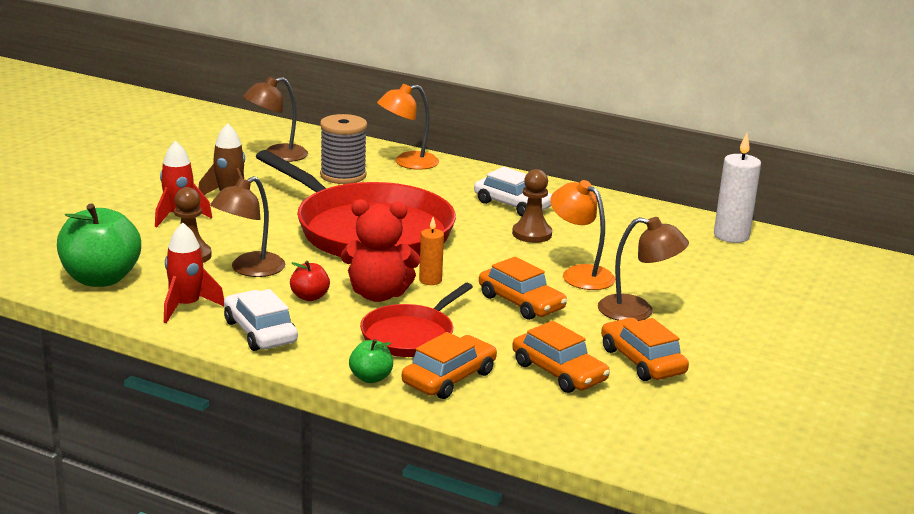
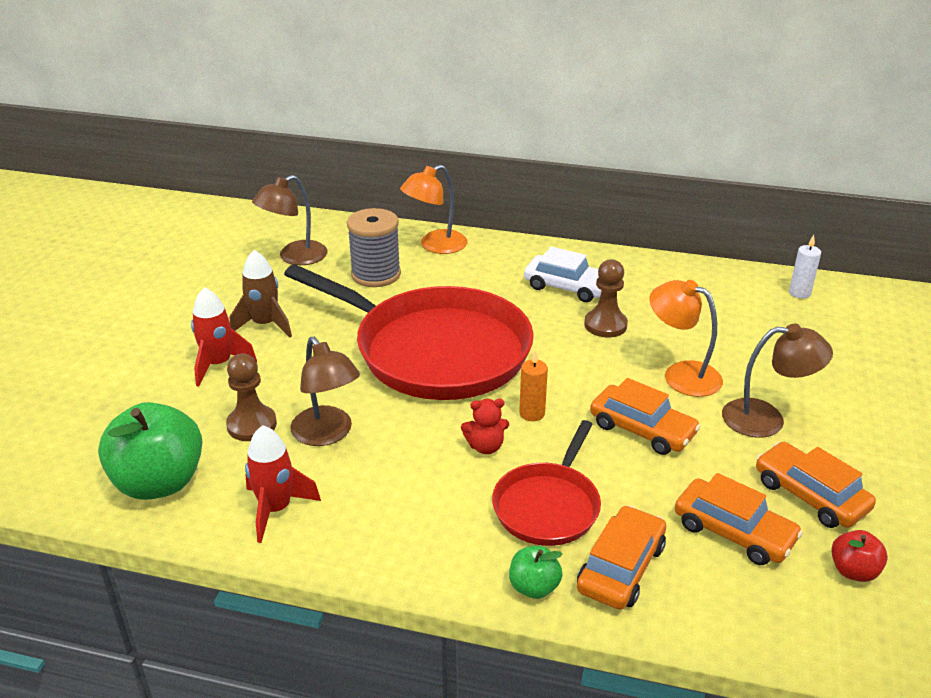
camera: 10 degrees left, 10 degrees up
(249, 269) = (327, 434): brown lamp -> brown lamp turned 60 degrees counterclockwise
(260, 332) = (377, 535): white car -> none
(309, 297) = (411, 465): red apple -> red apple (853, 571)
(378, 294) = (485, 446): red teddy bear -> red teddy bear, size x0.54
(731, 236) = (799, 293): white candle -> white candle, size x0.58

